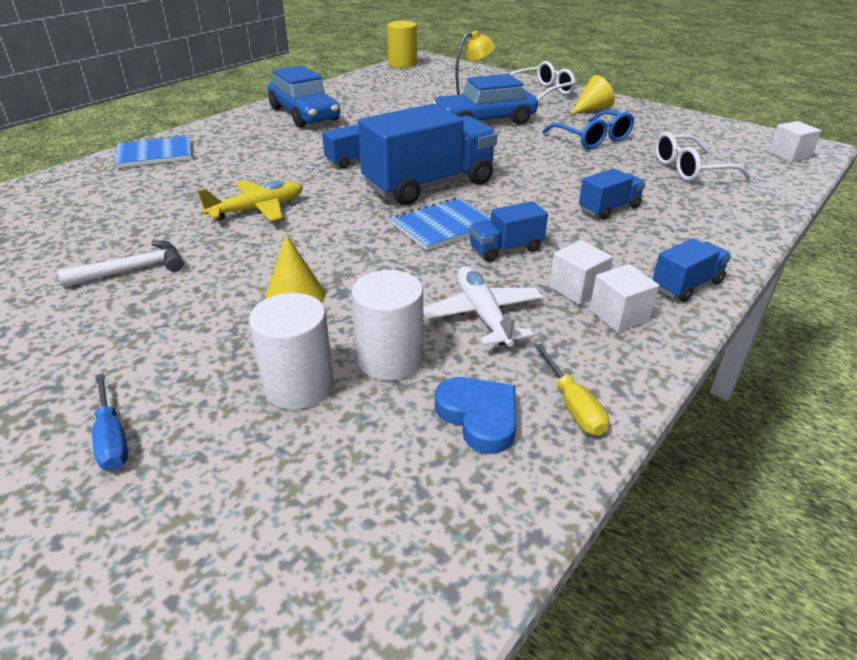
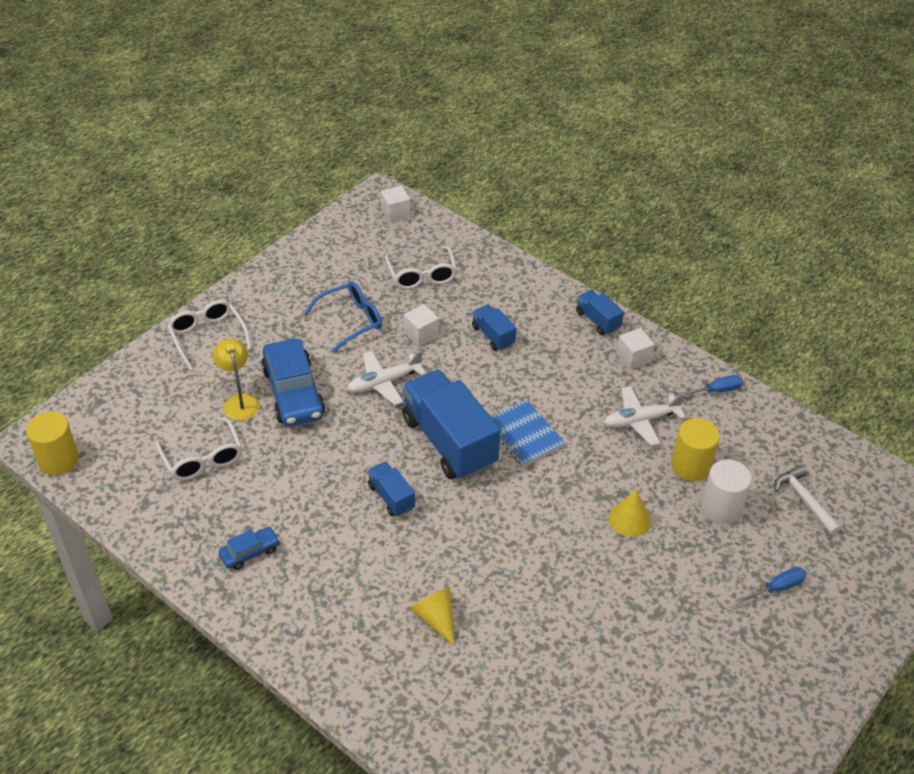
camera: 90 degrees left, 10 degrees up
(133, 270) = (604, 629): white hammer -> white hammer (804, 500)
(155, 154) = (363, 680): blue notebook -> none
(258, 209) = (498, 561): yellow plane -> none
(304, 114) = (250, 552): blue car -> blue car, size x0.50
(390, 359) = (690, 466): white cylinder -> yellow cylinder
(405, 97) = (202, 458): none -> white glasses
(479, 417) = (732, 429): blue heart -> none
(505, 249) = (557, 401): blue truck -> none
(508, 154) = (384, 382): none -> white plane
(573, 406) = (717, 390): yellow screwdriver -> blue screwdriver
(577, 289) = (606, 372): white cube -> white cube (421, 334)
(592, 109) = (269, 307): yellow cone -> yellow cone (435, 618)

